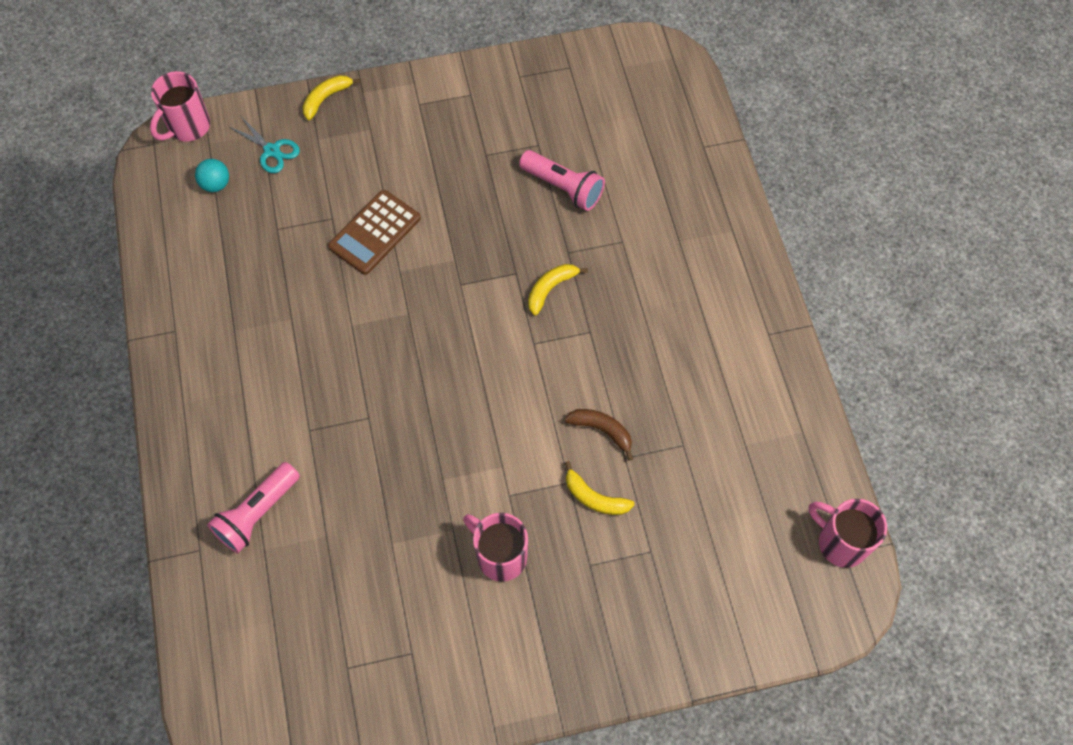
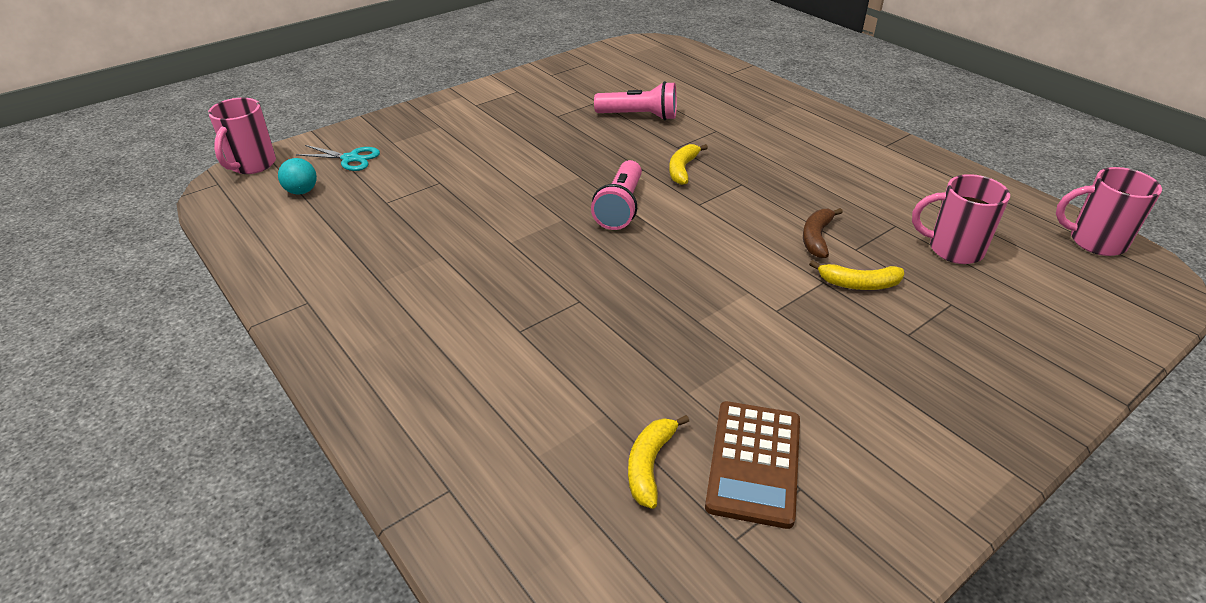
camera: 25 degrees left, 25 degrees down
(257, 513) = (505, 424): pink flashlight -> pink flashlight (620, 207)
(326, 98) = (386, 120): yellow banana -> yellow banana (649, 465)
(375, 233) = (489, 180): brown calculator -> brown calculator (754, 463)
(500, 556) = (814, 360): pink mug -> pink mug (953, 249)
(602, 430) = (816, 238): brown banana -> brown banana turned 75 degrees counterclockwise

